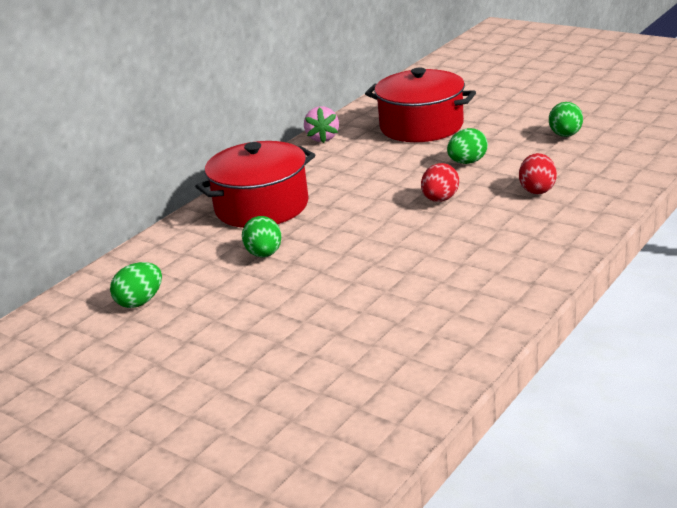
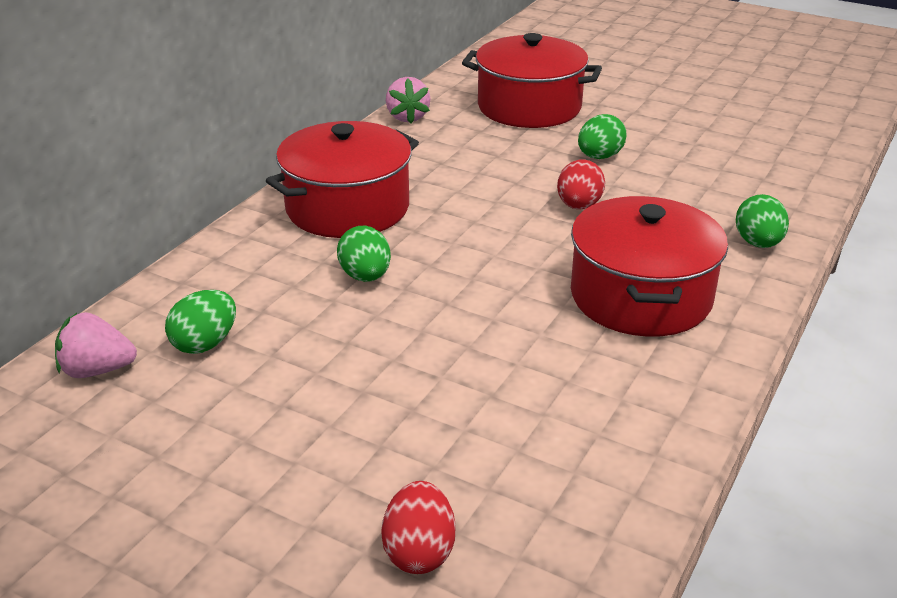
camera: 10 degrees left, 5 degrees up
(63, 320) = (97, 370): none -> pink strawberry
(469, 264) = (640, 296): none -> red pot
(537, 190) = (697, 196): red egg -> red egg (419, 551)
(565, 135) = (709, 126): green egg -> green egg (758, 243)

